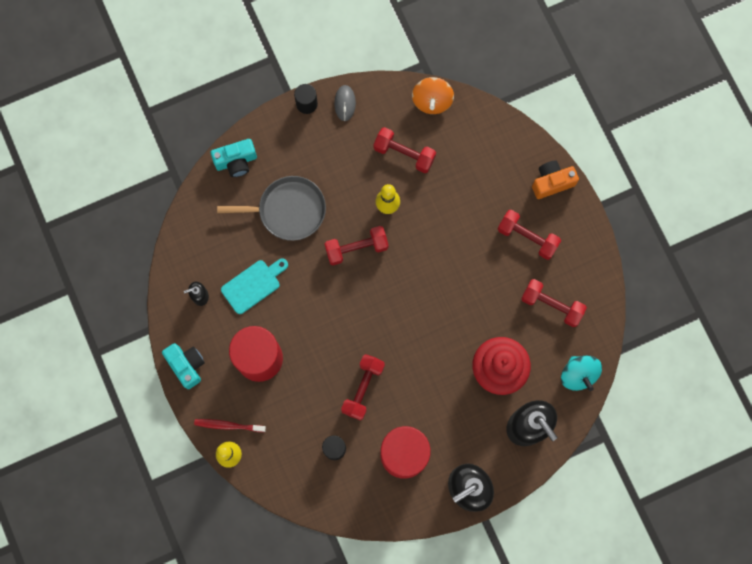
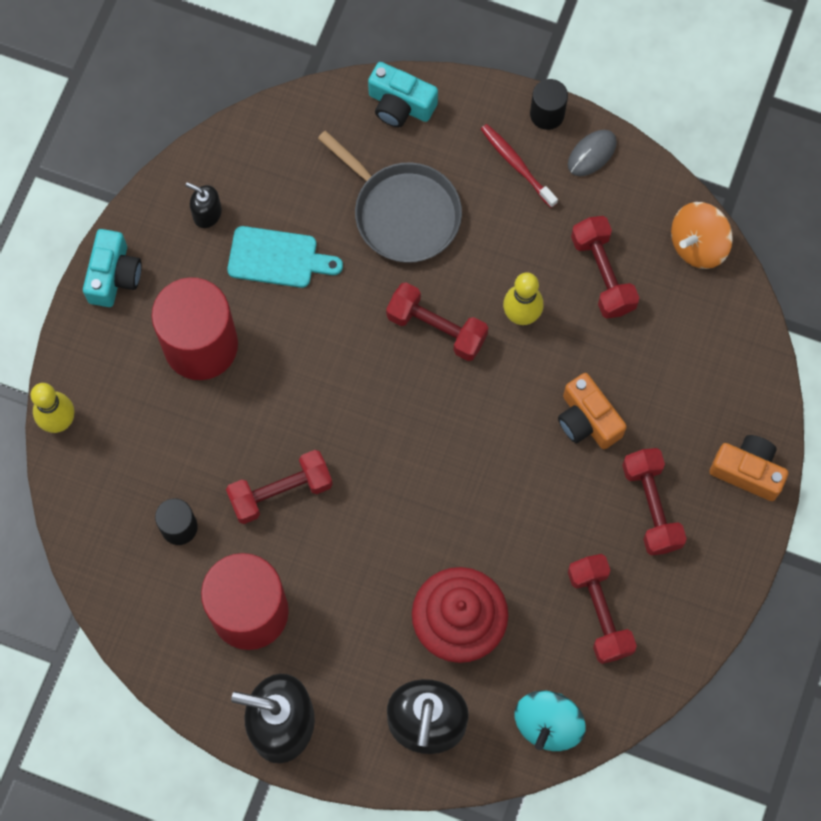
camera: 45 degrees right, 5 degrees down
(228, 425) = (90, 385): red toothbrush -> red toothbrush (517, 165)
(462, 226) = (587, 420): none -> orange camera

